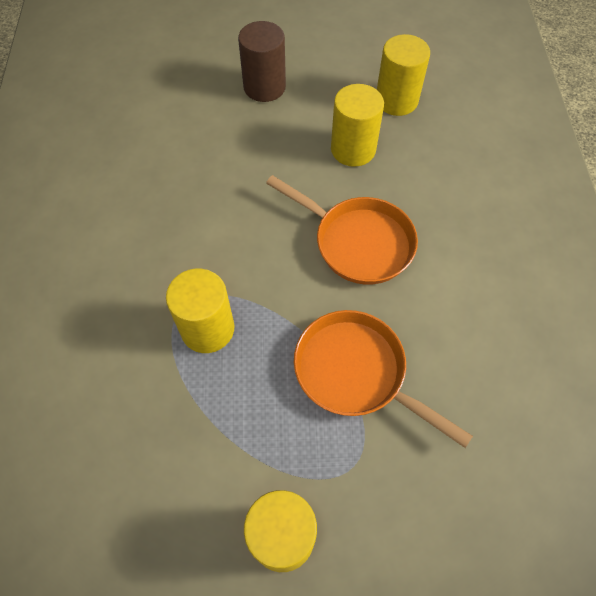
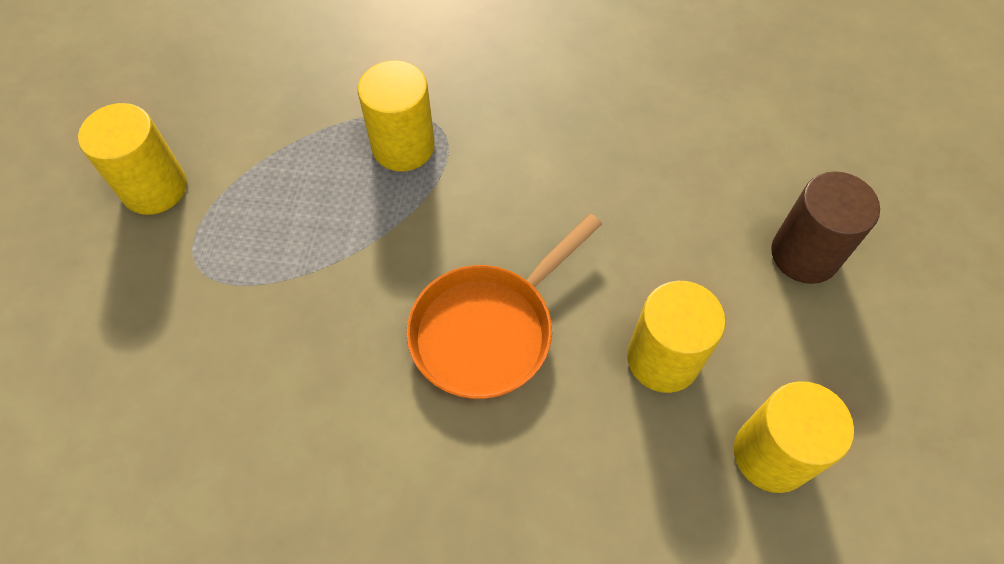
camera: 100 degrees right, 0 degrees up
(356, 373) = (300, 289): orange pan -> none

